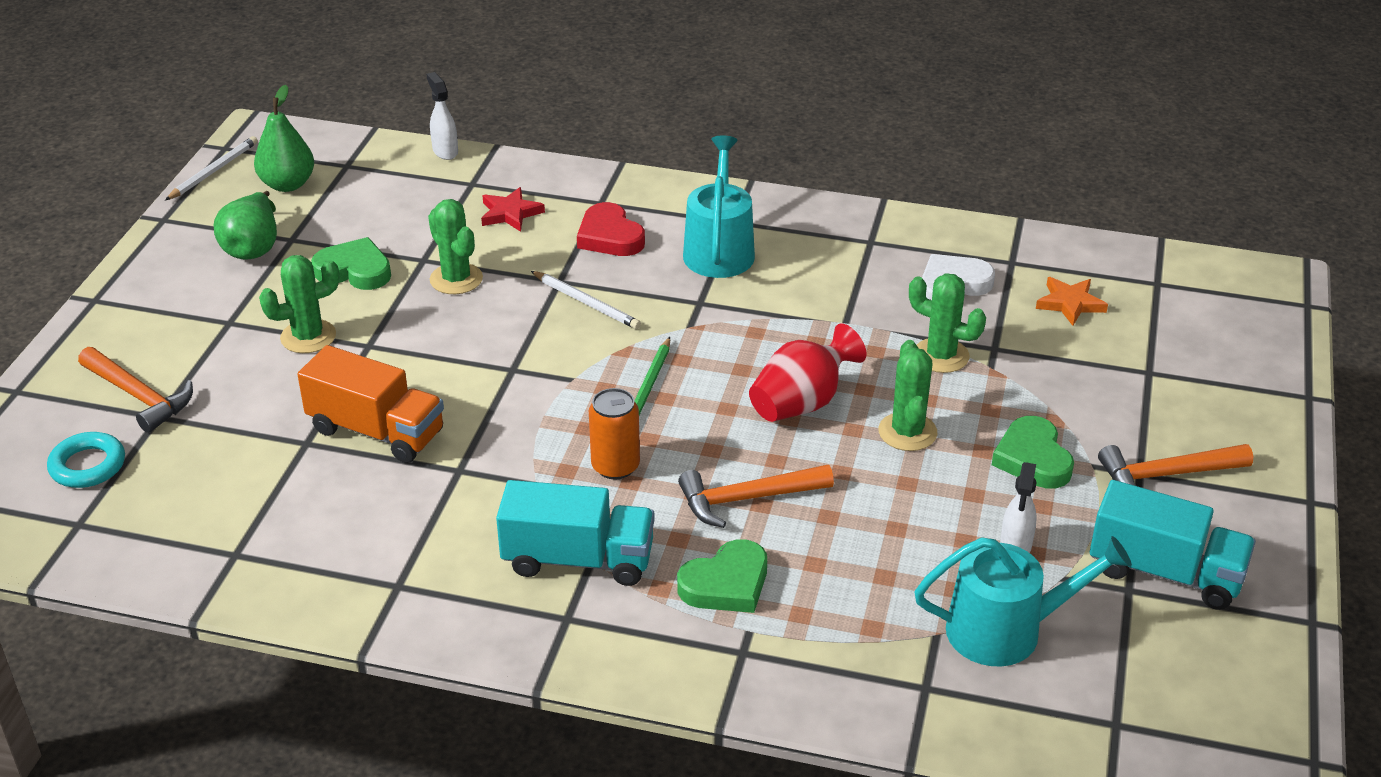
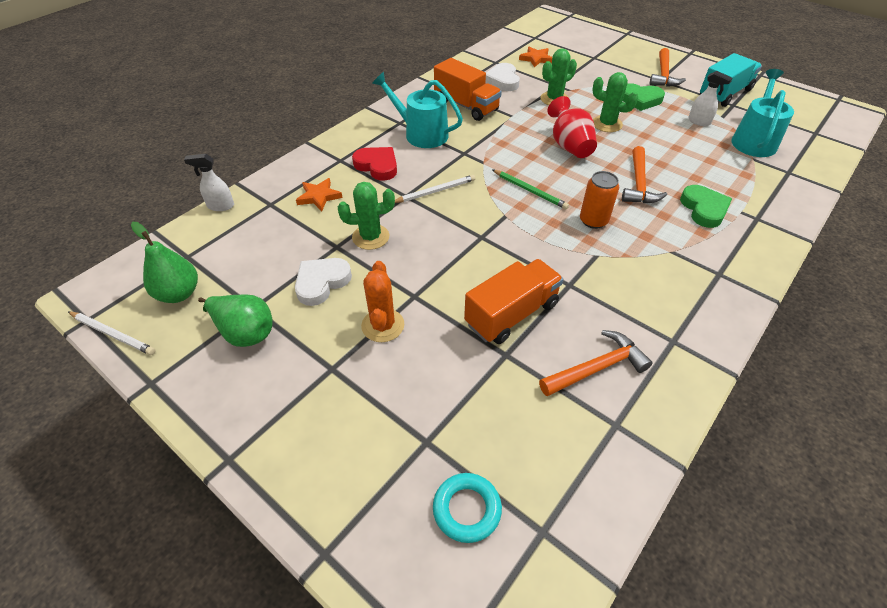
camera: 65 degrees left, 10 degrees up
(139, 396) = (391, 451): orange hammer -> orange hammer (597, 368)
(213, 171) = (113, 334): white pencil -> white pencil turned 150 degrees clockwise
(308, 337) = (383, 325): green cactus -> orange cactus
(354, 270) = (321, 282): green heart -> white heart
(510, 213) = (319, 196): red star -> orange star
(578, 559) = (670, 256): turquoise truck -> none
(610, 236) = (377, 166): red heart -> red heart turned 135 degrees counterclockwise
(835, 269) = (466, 106): none -> orange truck

